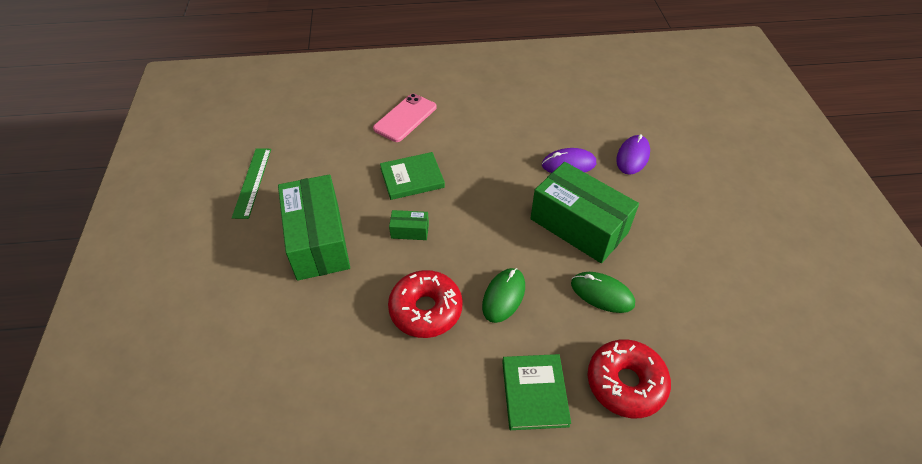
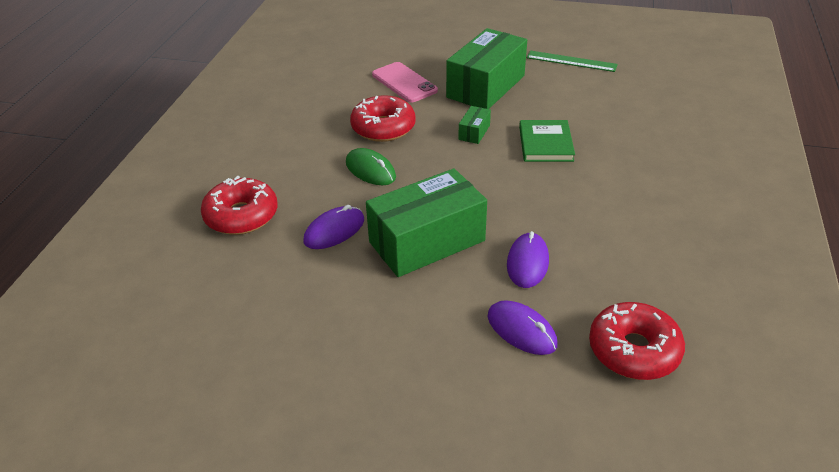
camera: 110 degrees right, 10 degrees down
(318, 240) = (486, 86): green box -> green box turned 60 degrees counterclockwise
(405, 118) = (648, 154): pink phone -> pink phone (404, 83)
(534, 393) = (272, 165): green book -> none
(602, 294) = (334, 231): green mouse -> purple mouse
(615, 109) = (633, 350): none -> red donut

